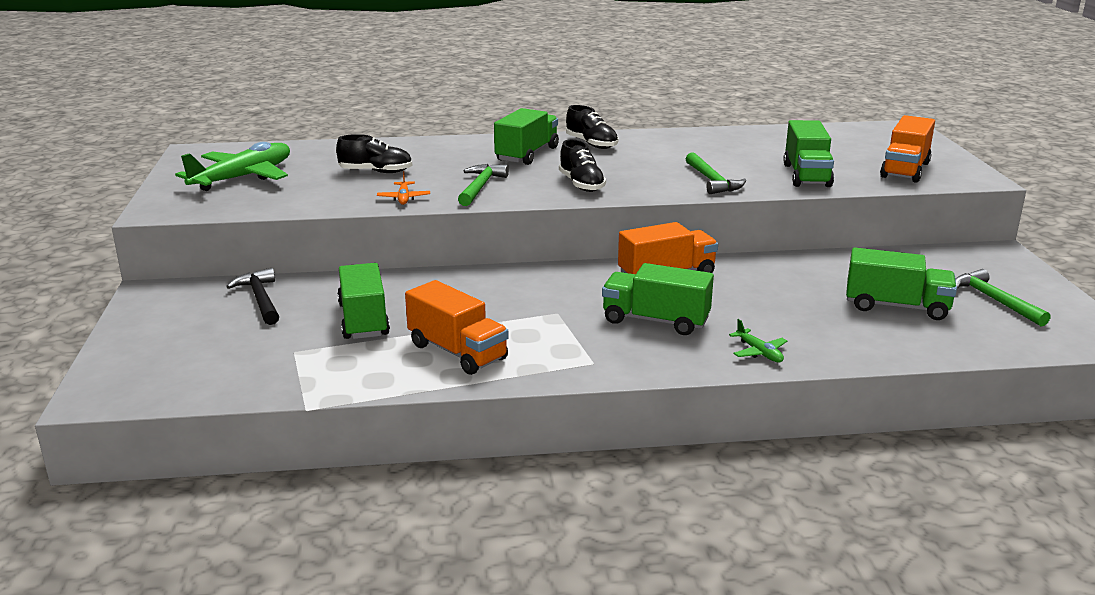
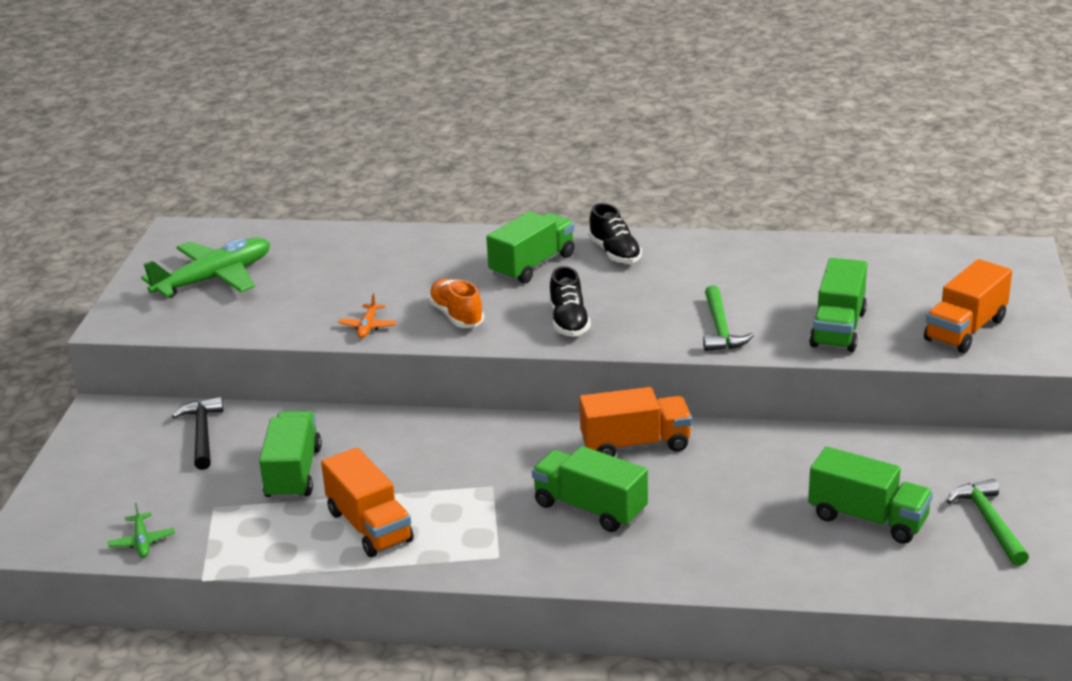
camera: 15 degrees right, 5 degrees up
(376, 172) = (355, 281): black shoe -> none
(480, 187) = (456, 316): green hammer -> orange shoe
(759, 352) = (677, 564): green plane -> green plane (142, 541)

